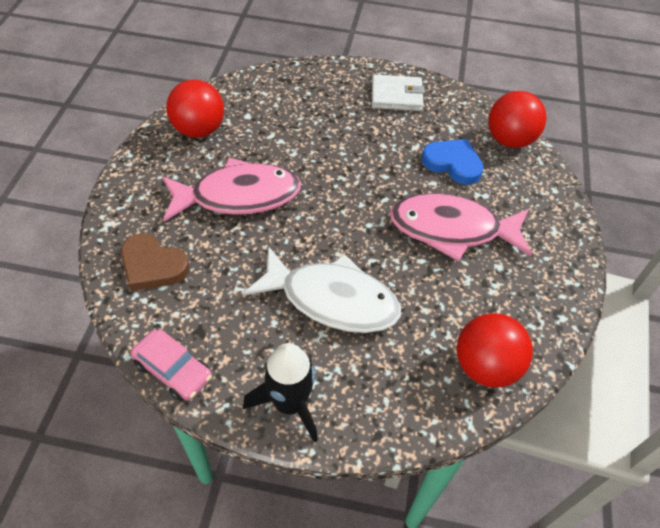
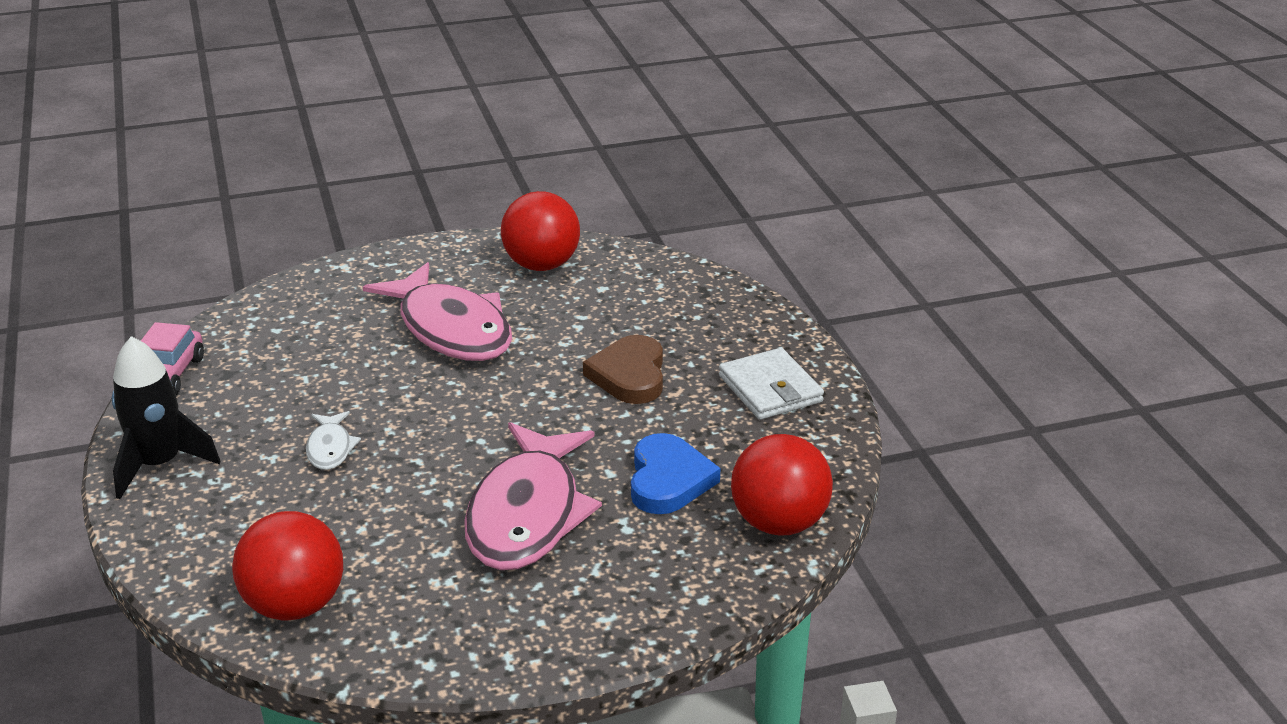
camera: 65 degrees right, 20 degrees down
(153, 266) = (301, 313): brown heart -> brown heart (629, 375)
(332, 299) = (330, 448): white fish -> white fish, size x0.44
(452, 229) = (527, 514): pink fish -> pink fish turned 150 degrees counterclockwise

